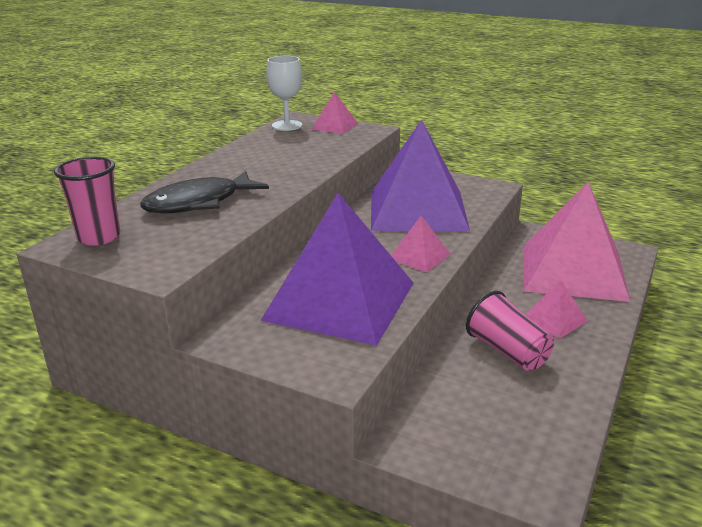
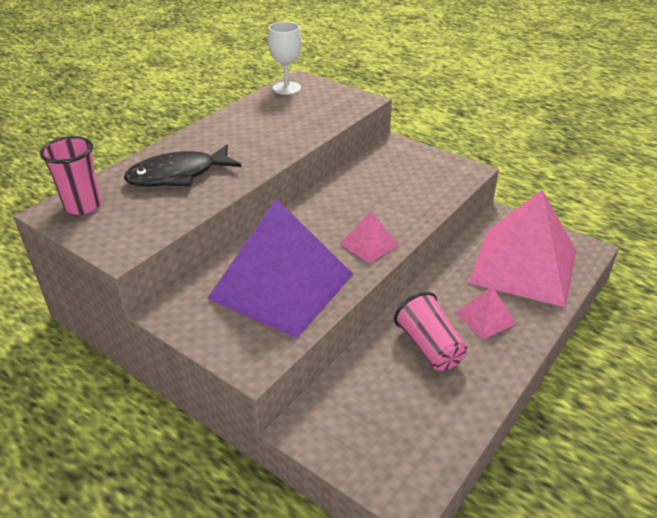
camera: 10 degrees right, 10 degrees up
(334, 126) = (330, 93): pink pyramid -> none
(417, 210) = (386, 190): purple pyramid -> none

